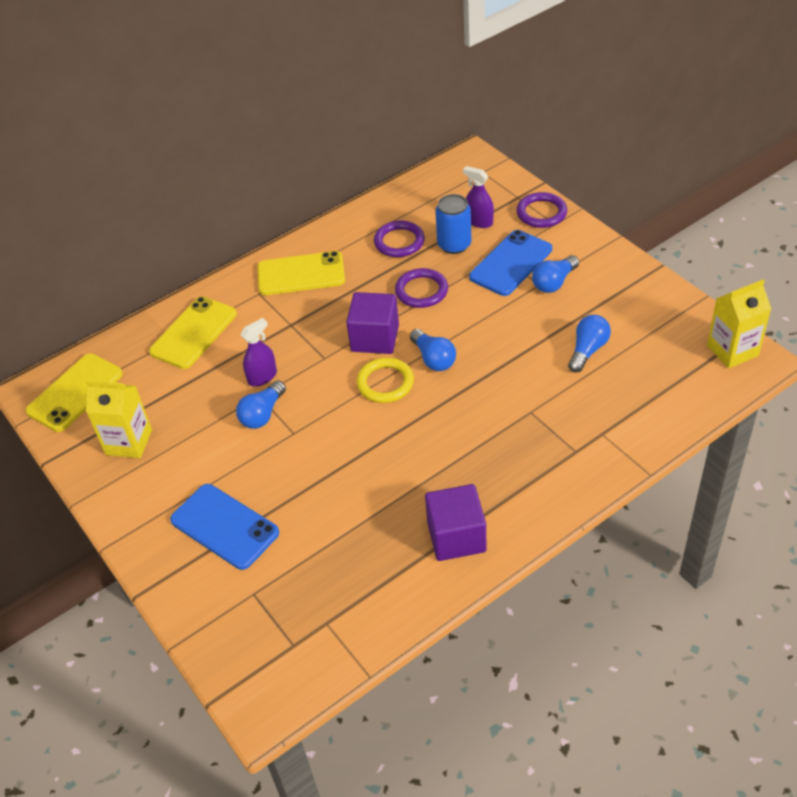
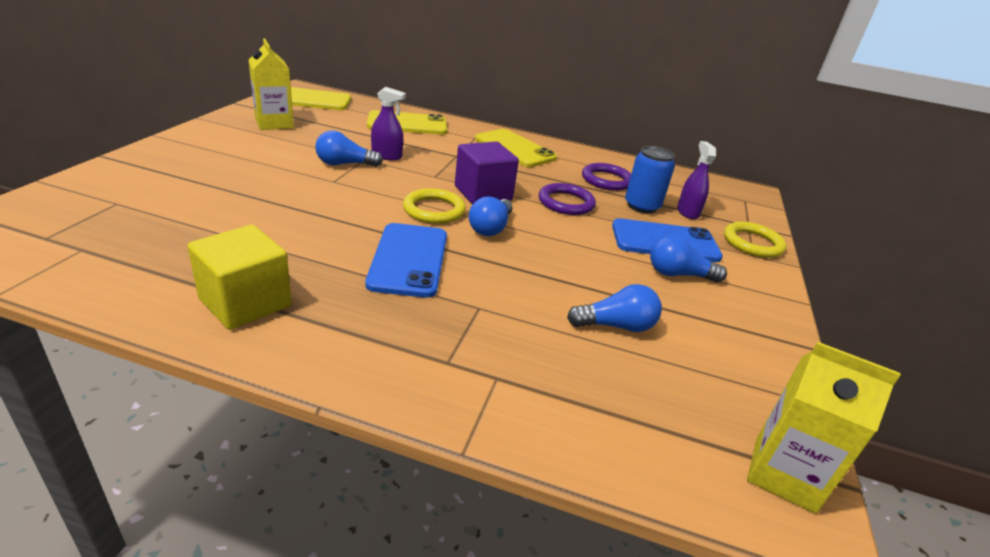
camera: 45 degrees right, 15 degrees down
(224, 526) = (199, 174): blue phone -> blue phone (408, 259)
(456, 536) = (245, 302): purple cube -> yellow cube
(541, 213) = (752, 243): purple ring -> yellow ring

